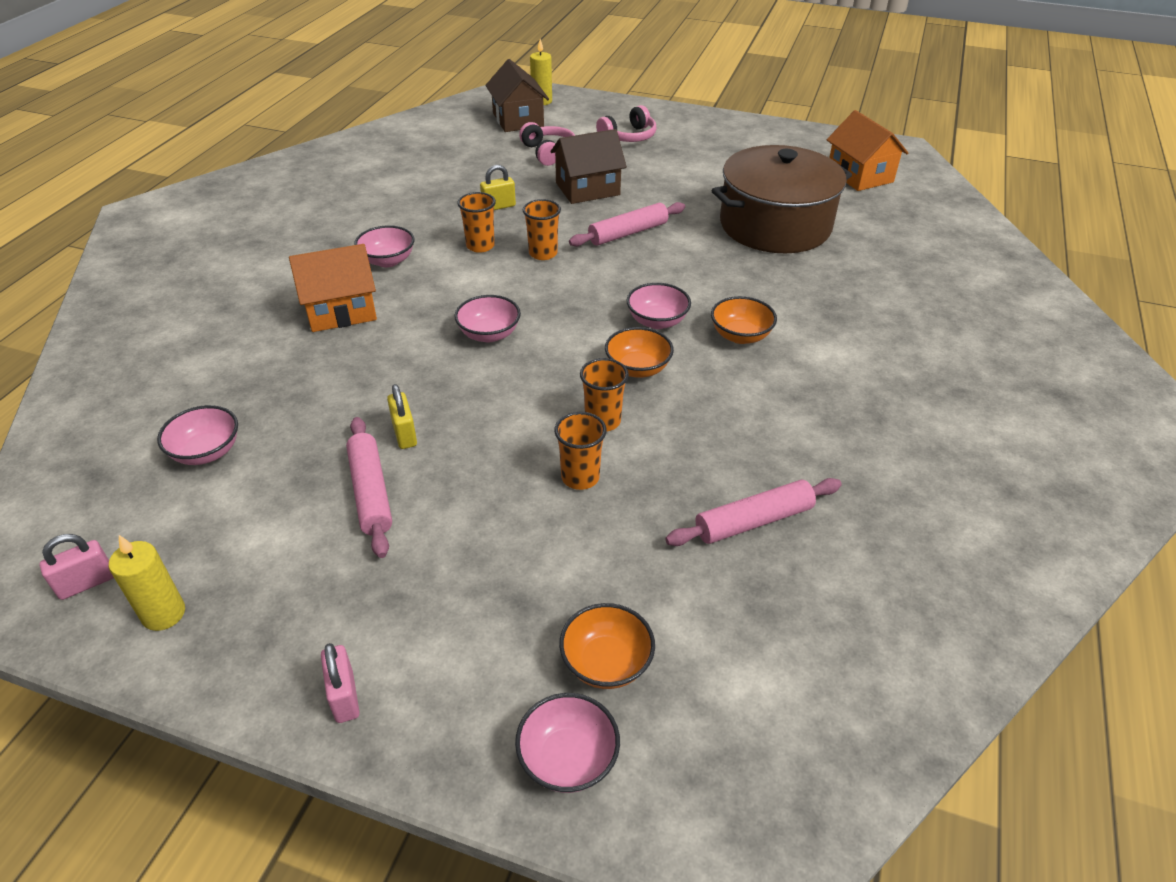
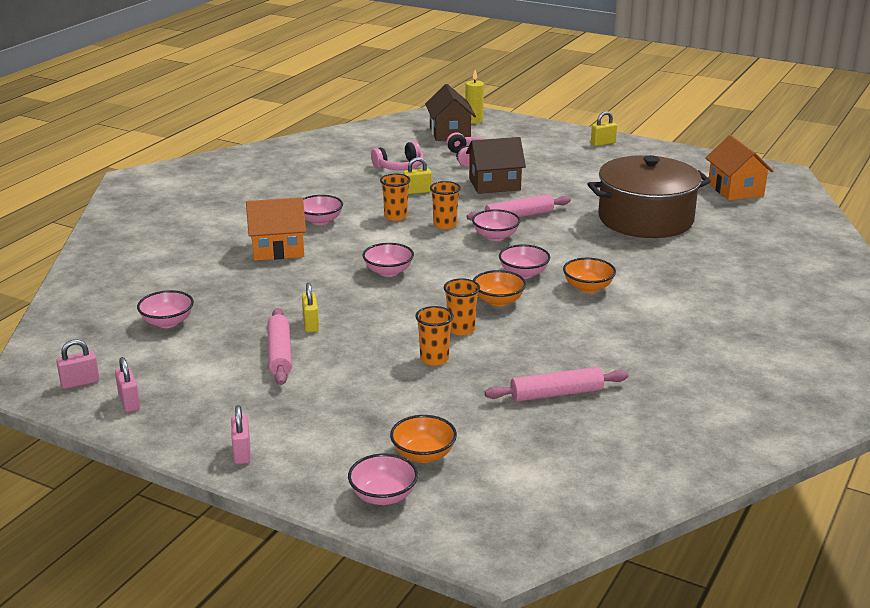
camera: 10 degrees right, 15 degrees down
(164, 614) = (129, 402): yellow candle -> pink padlock
(608, 266) = (495, 236): none -> pink bowl
(629, 137) = (541, 150): pink headphones -> pink headphones (400, 167)
(694, 122) = (603, 143): none -> yellow padlock

